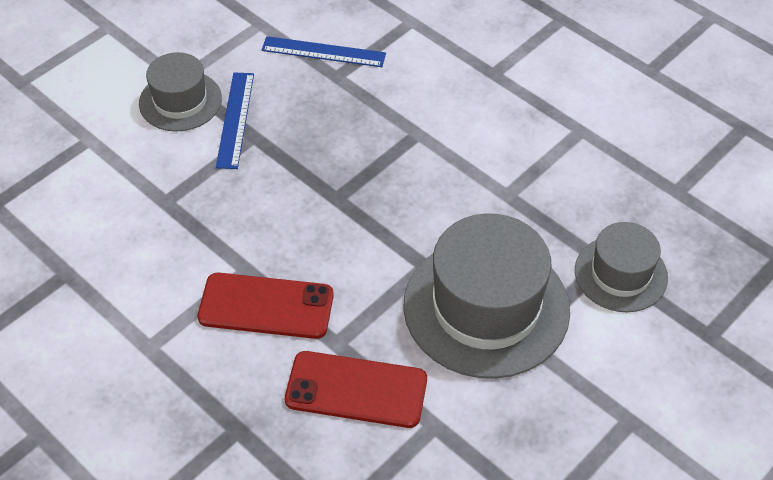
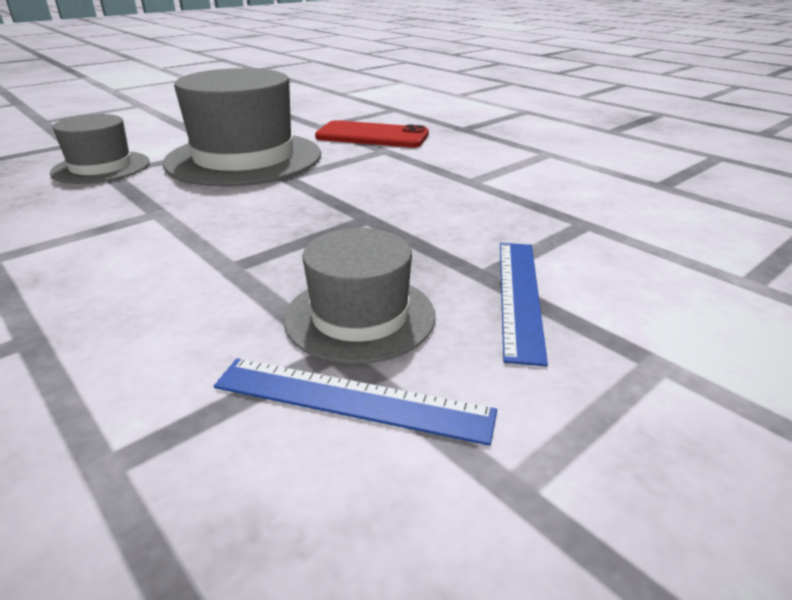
camera: 175 degrees left, 20 degrees down
(180, 101) = (631, 325): grey hat -> grey hat (360, 316)
(266, 306) = (447, 165): red phone -> none

